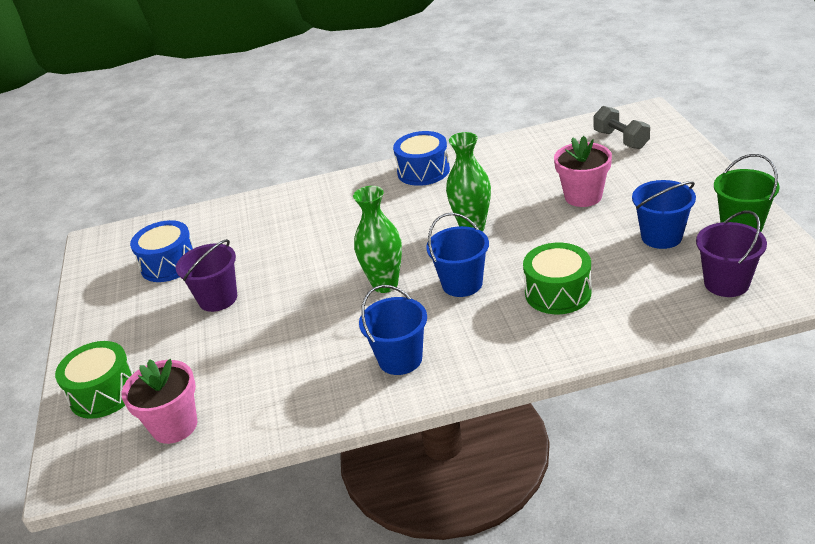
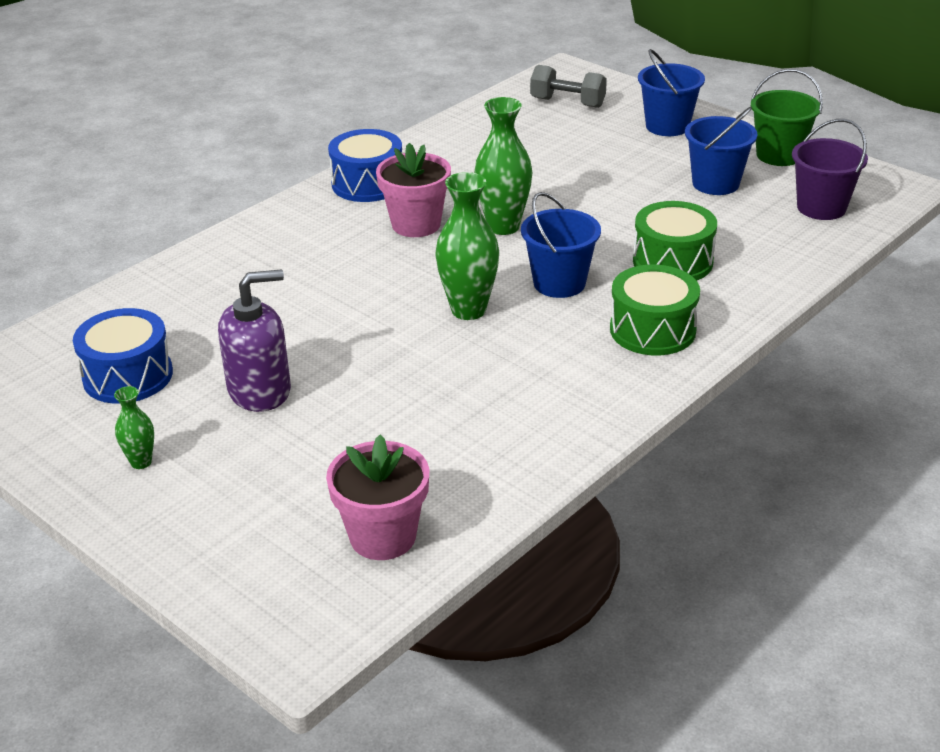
camera: 40 degrees left, 0 degrees up
(104, 393) = (229, 543): green drum -> green drum (652, 330)
(120, 322) = (141, 462): none -> green vase
(218, 299) = (260, 391): purple bucket -> purple soap dispenser
(400, 359) = (579, 374): blue bucket -> blue bucket (667, 126)
(583, 196) = (591, 166): pink flower pot -> pink flower pot (416, 224)

